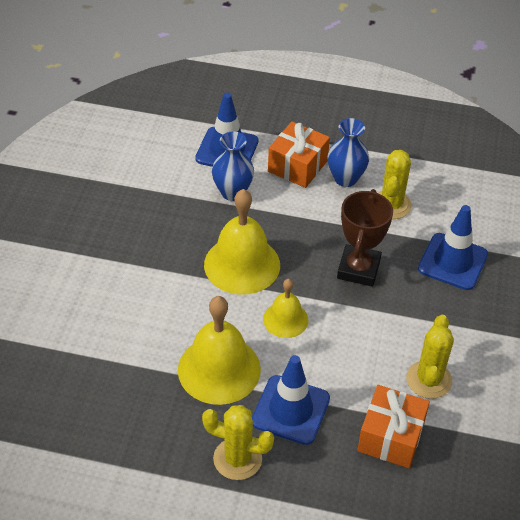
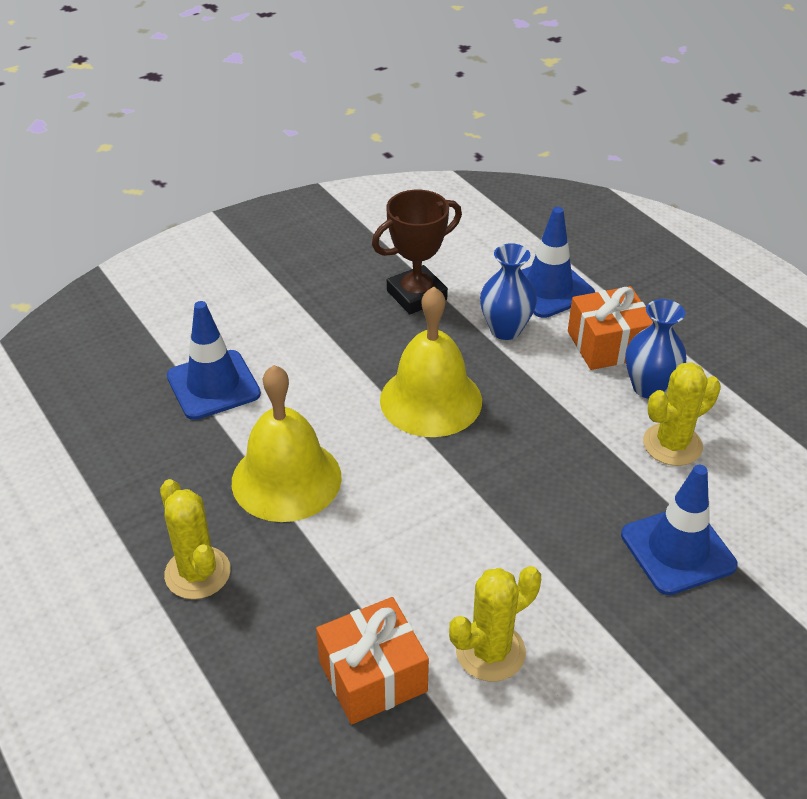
camera: 45 degrees right, 5 degrees down
(285, 319) = (409, 479): yellow bell -> none
(290, 410) = (305, 568): blue traffic cone -> blue traffic cone (213, 385)
(358, 269) = (551, 484): brown trophy -> brown trophy (416, 295)

